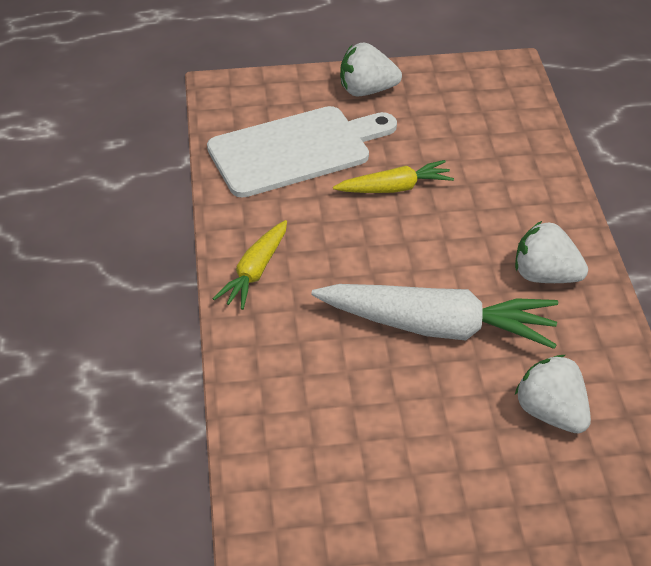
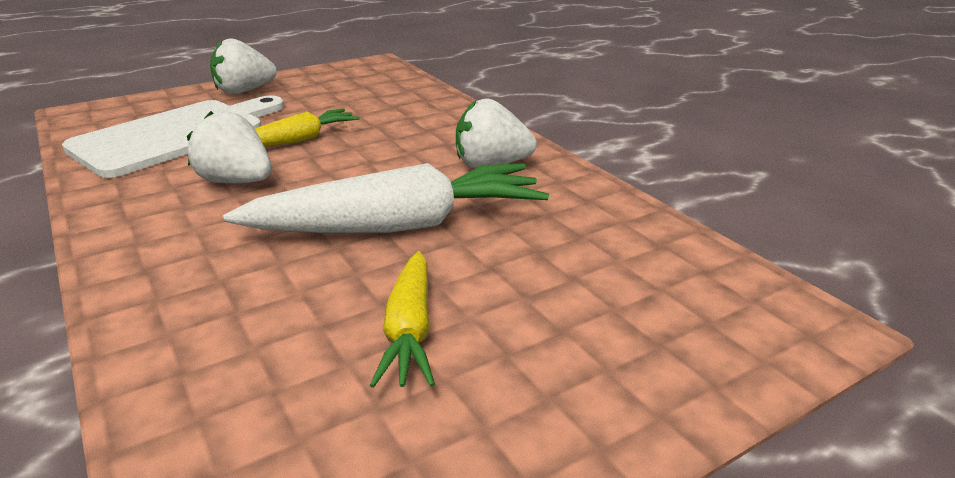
camera: 25 degrees left, 15 degrees down
(255, 272) = (142, 231): yellow carrot -> yellow carrot (409, 330)
(551, 413) = (579, 264): white strawberry -> white strawberry (236, 181)

